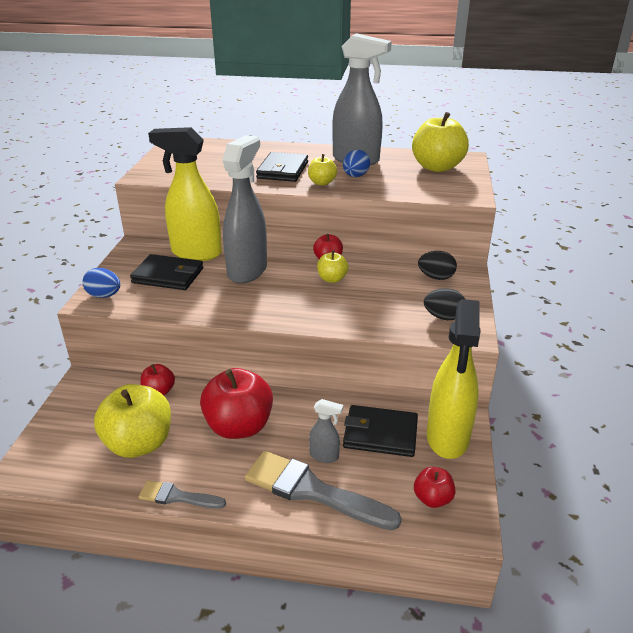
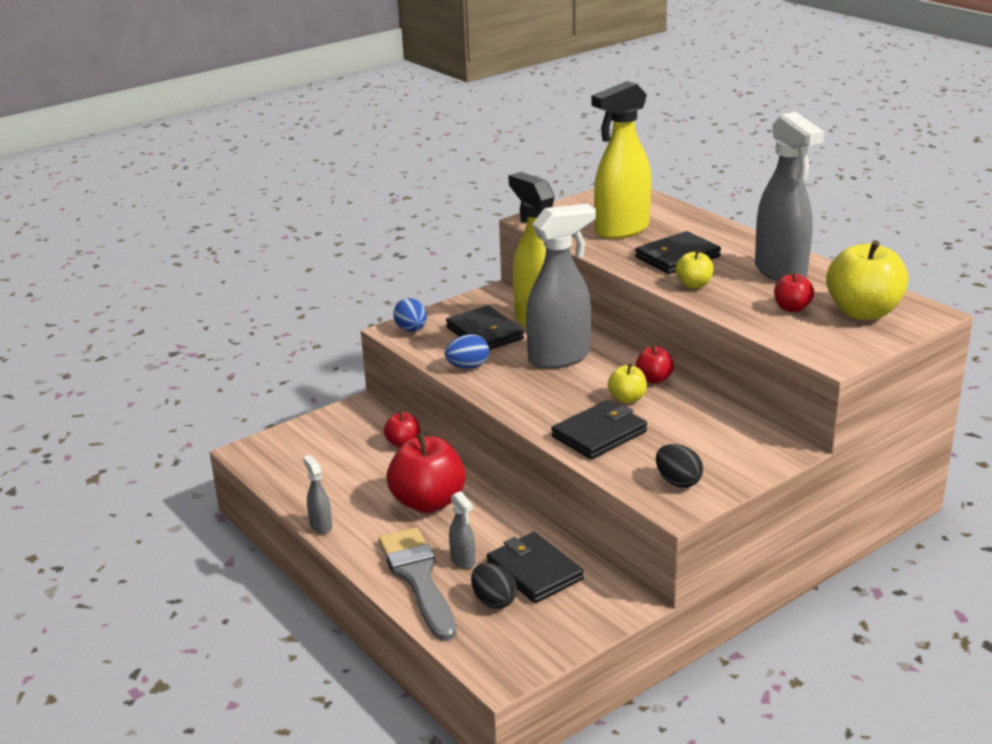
camera: 45 degrees right, 5 degrees down
(139, 443) = (341, 475): yellow apple -> none
(177, 497) = (321, 526): grey brush -> grey spray bottle
(351, 309) = (599, 434): none -> black wallet
(355, 176) = (744, 290): blue egg -> blue egg (468, 367)
(432, 499) = (503, 640): red apple -> red apple (792, 308)
(436, 277) = (739, 443): black egg -> black egg (494, 601)
(447, 438) = (589, 608): yellow spray bottle -> yellow spray bottle (621, 230)

